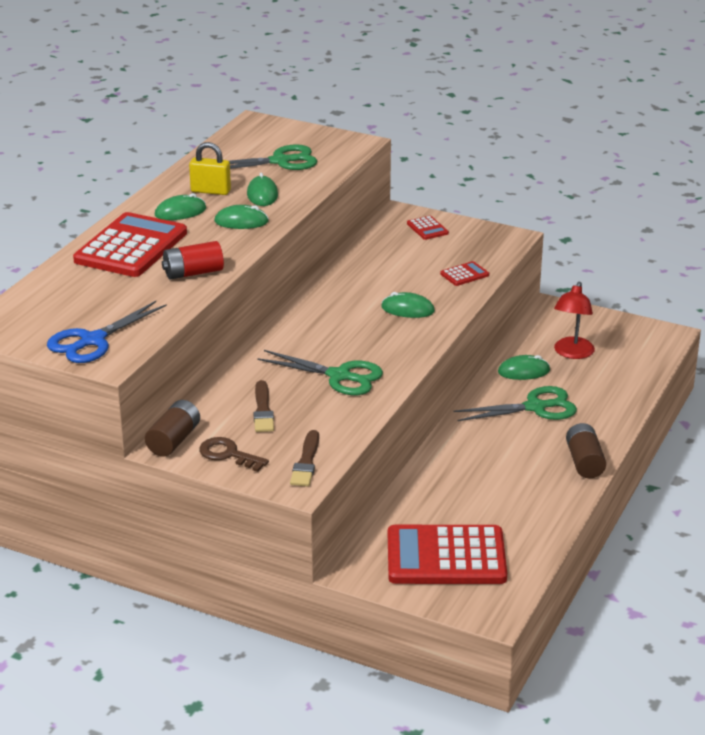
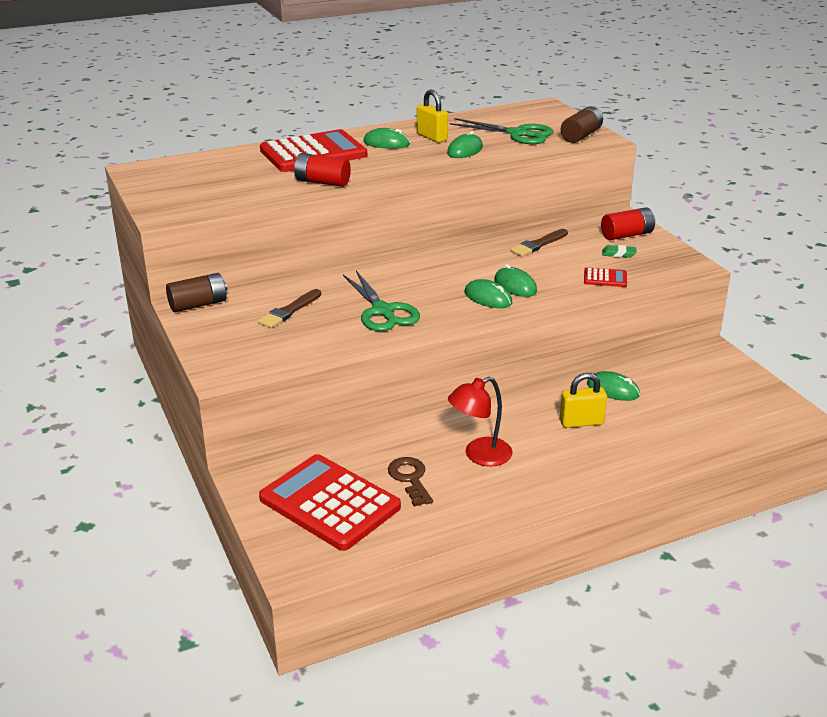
camera: 40 degrees right, 0 degrees up
(92, 341) = (179, 199): blue scissors -> none
(228, 454) = (215, 330): brown key -> brown key (410, 479)
(241, 221) = (417, 162): green mouse -> green mouse (488, 298)
(306, 462) = (256, 360): brown brush -> brown brush (538, 244)
(427, 228) = (627, 235): red calculator -> red battery
(445, 248) = (618, 254): none -> green eraser
(535, 407) = (581, 422): green scissors -> yellow padlock
(572, 353) = (679, 394): red lamp -> red lamp (479, 455)
(584, 462) = (560, 487): brown battery -> brown battery (581, 136)

